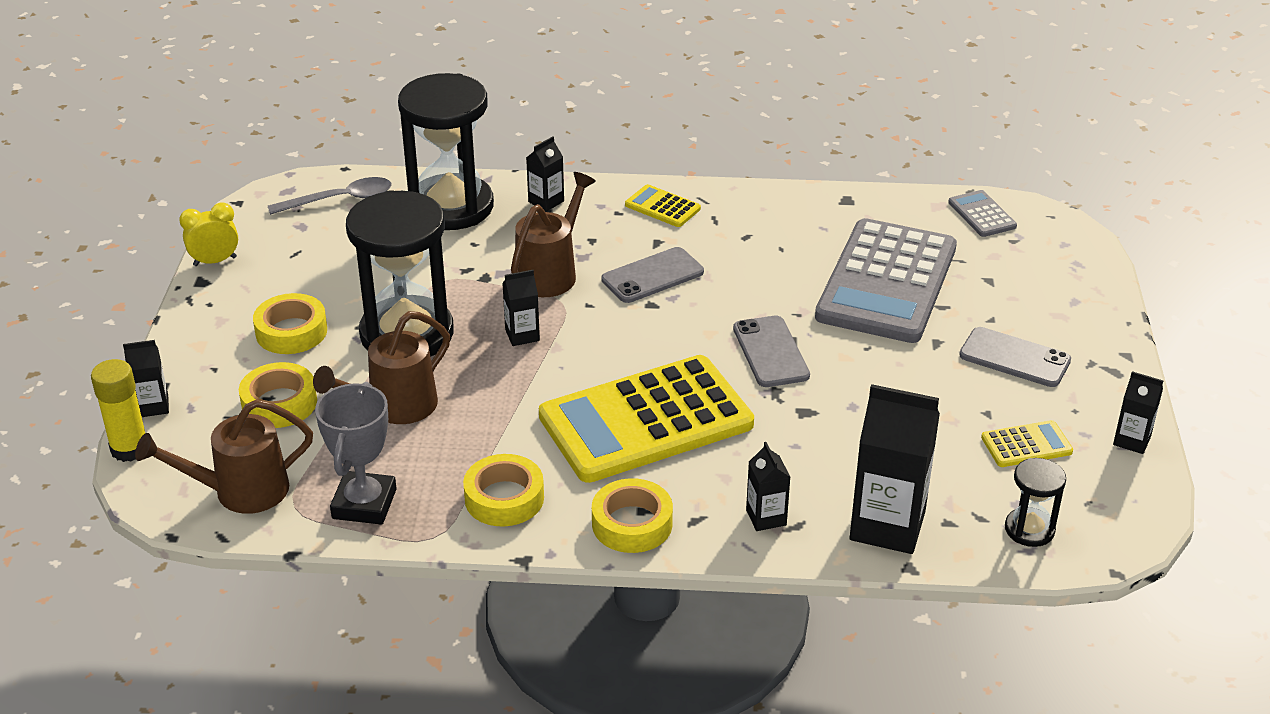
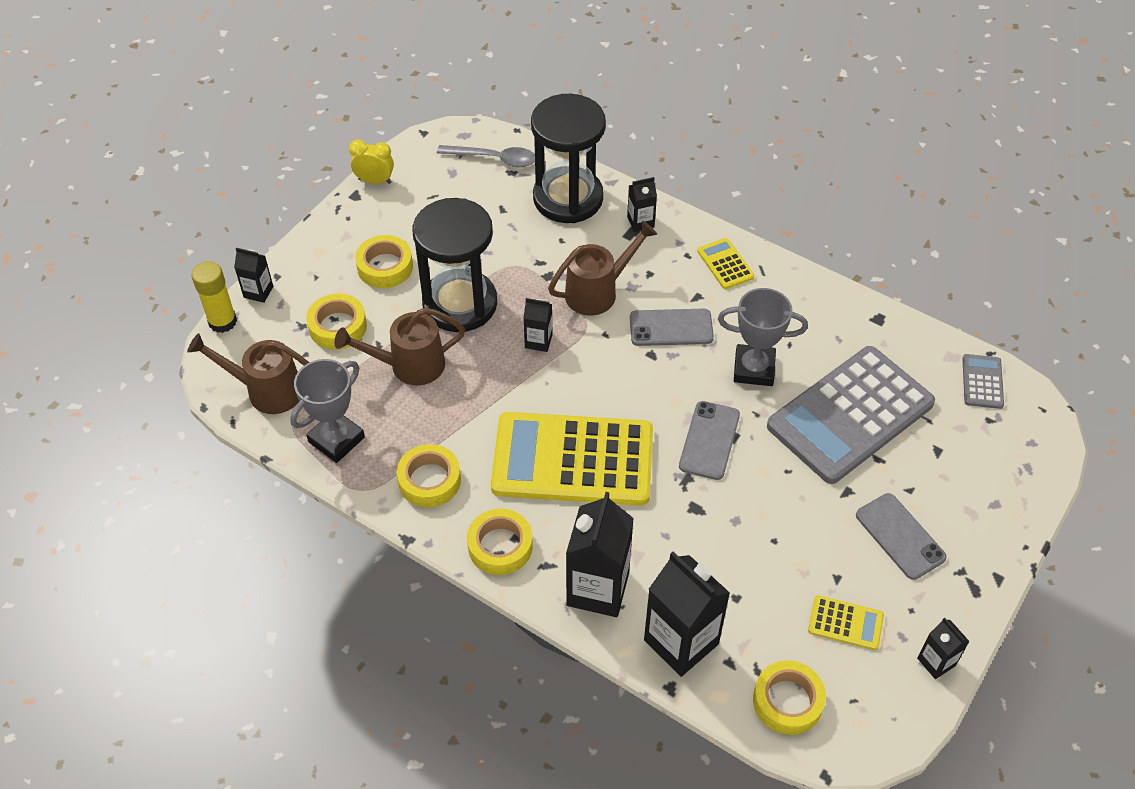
camera: 30 degrees right, 15 degrees up
(764, 279) = (754, 369): none -> grey trophy
(766, 517) = (598, 589): black carton -> black carton, size x1.98
(1029, 529) = (787, 701): black hourglass -> yellow tape

